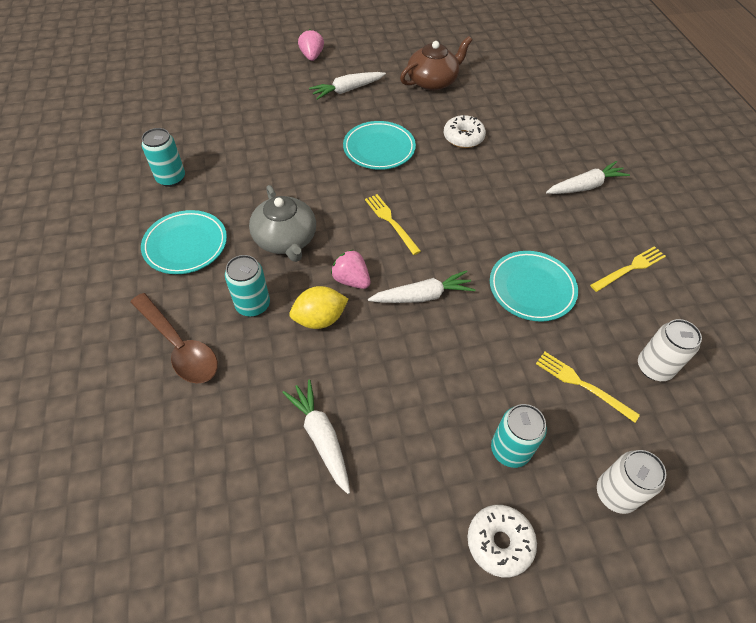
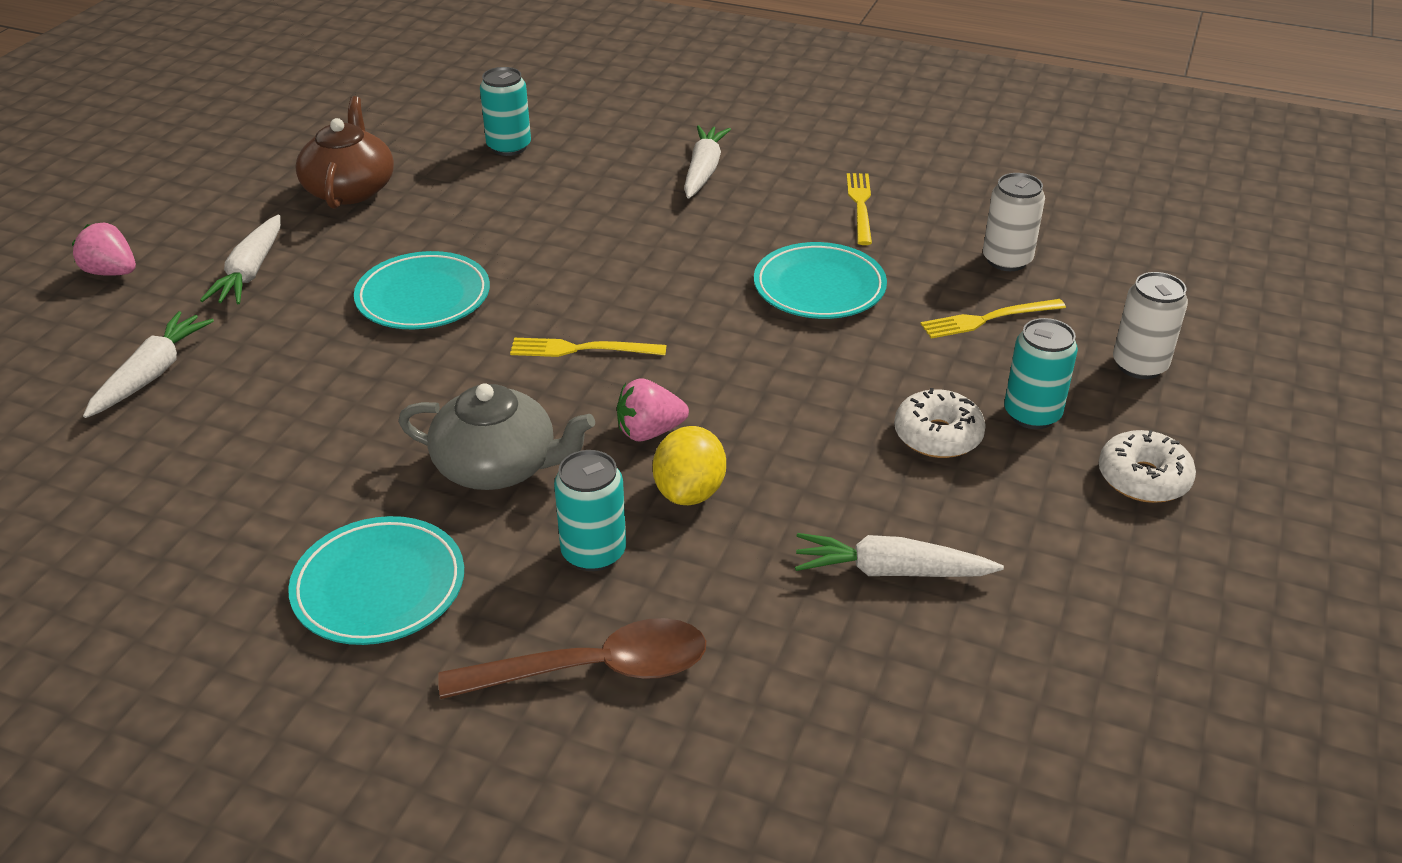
camera: 55 degrees left, 15 degrees down
(171, 178) = (189, 550): turquoise can -> turquoise can (509, 147)
(422, 296) = (743, 380): white carrot -> white carrot (152, 374)
(463, 137) = (500, 217): white donut -> white donut (937, 435)

